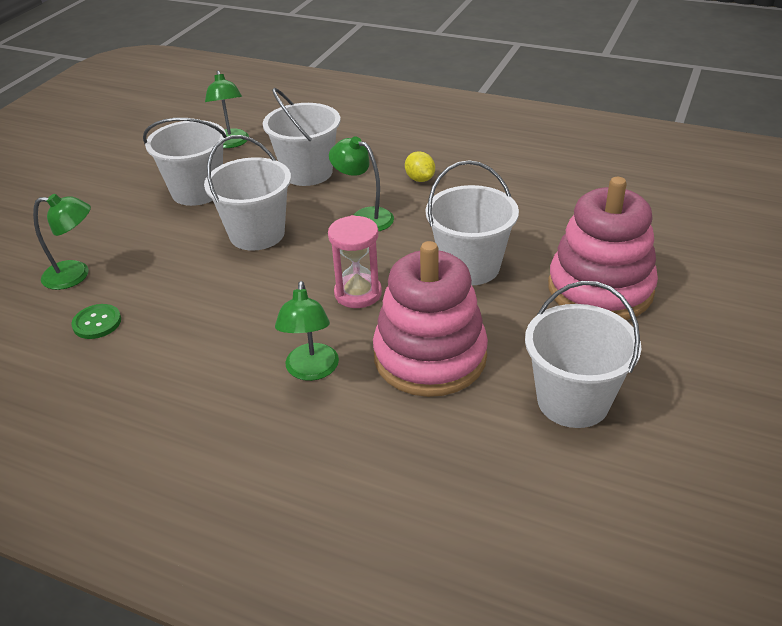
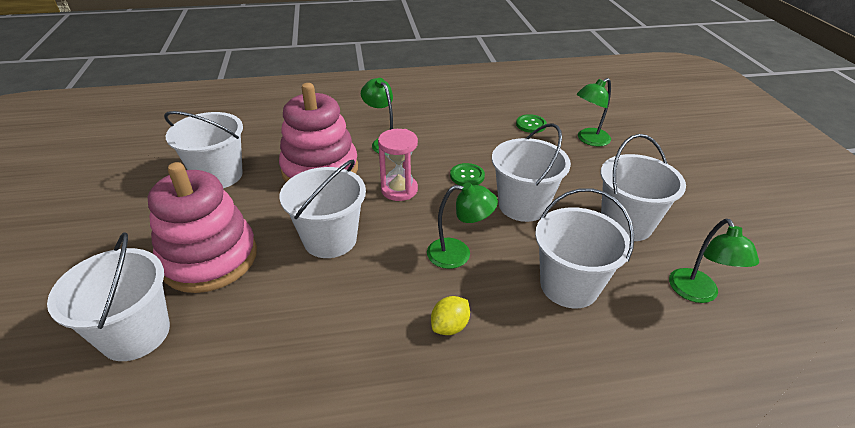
camera: 145 degrees right, 0 degrees up
(231, 143) = (697, 293): green lamp -> green lamp turned 135 degrees counterclockwise
(268, 282) = (467, 176): none -> green button
(420, 179) = (450, 326): yellow lemon -> yellow lemon turned 75 degrees counterclockwise
(671, 248) = (135, 334): none -> white bucket

